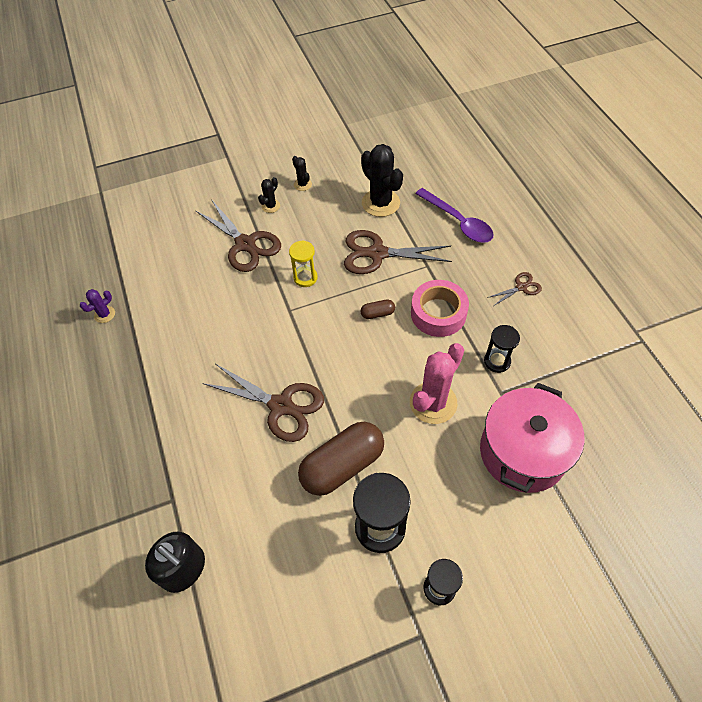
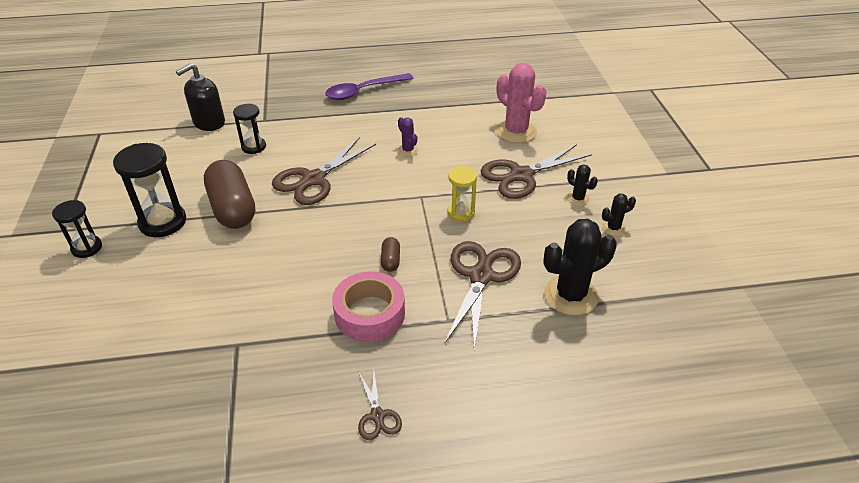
camera: 100 degrees right, 15 degrees down
(104, 314) = (456, 93): purple cactus -> purple cactus (408, 150)
(433, 403) = (257, 282): pink cactus -> pink cactus (516, 132)
(458, 222) = (520, 373): purple spoon -> purple spoon (363, 91)
(497, 361) = (277, 353): black hourglass -> black hourglass (254, 147)
(522, 452) = (157, 342): pink pot -> none

